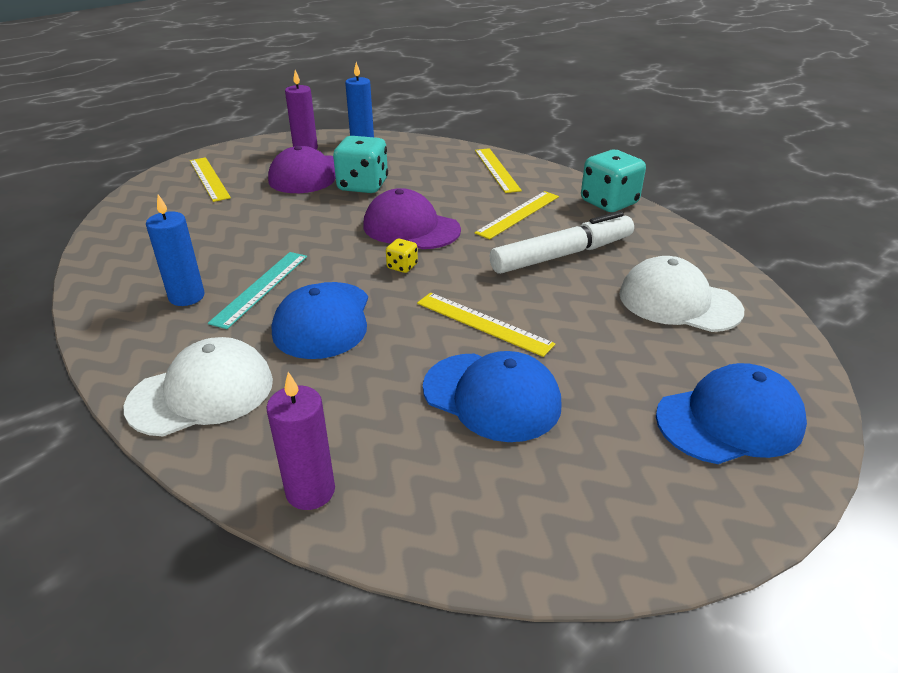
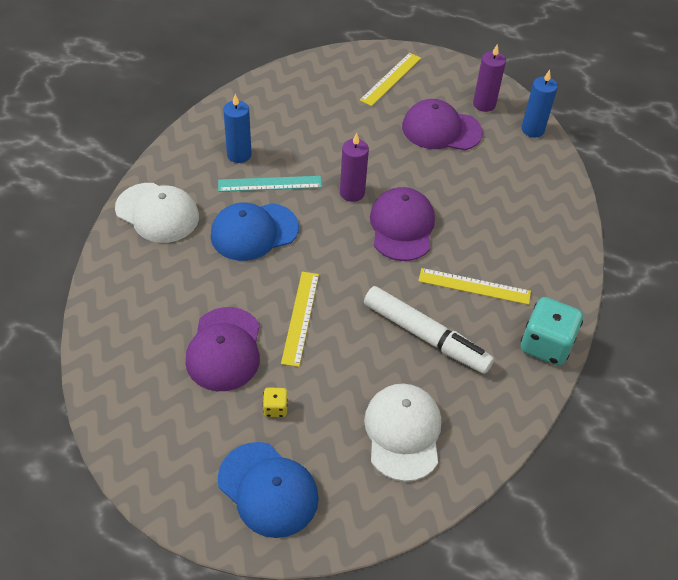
camera: 60 degrees right, 15 degrees up
(310, 491) = (108, 297): purple candle -> purple candle (352, 193)
(363, 186) = (448, 169): turquoise dice -> none
(402, 266) = (343, 244): yellow dice -> yellow dice (275, 408)
(492, 396) = (224, 349): blue cap -> purple cap
(496, 170) = (549, 243): yellow ruler -> none

